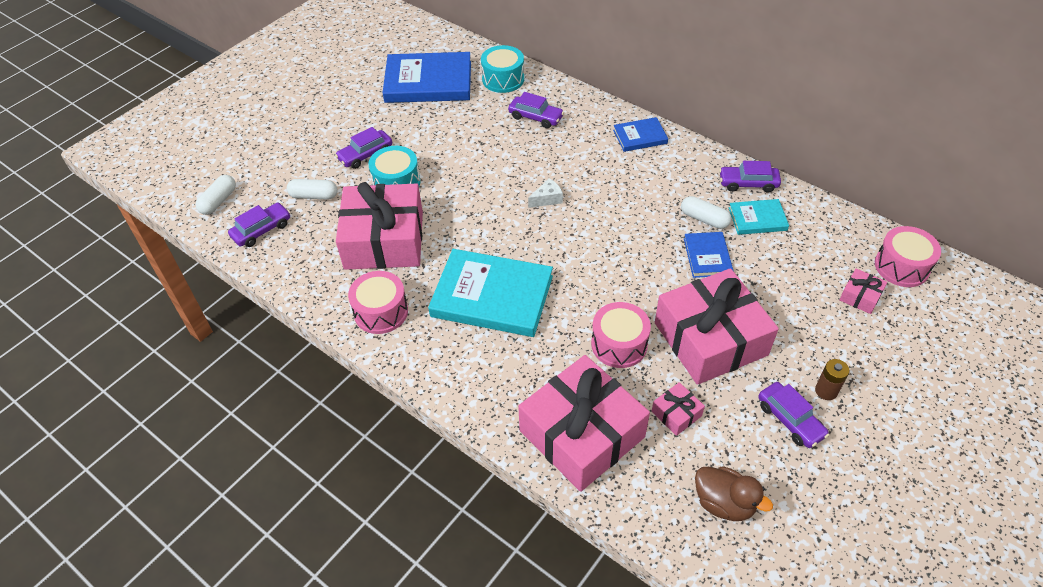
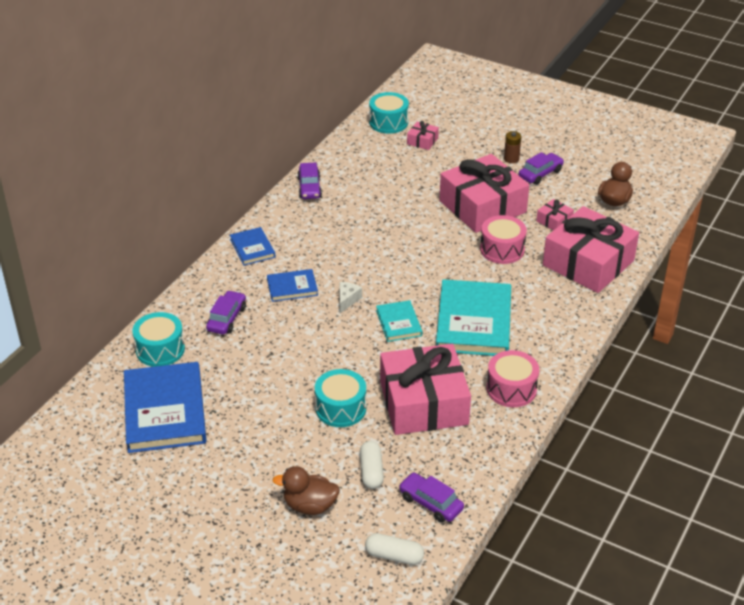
camera: 100 degrees left, 10 degrees down
(293, 157) = (310, 506): none -> brown duck
(365, 155) = (299, 442): purple car -> none
(547, 199) = (347, 300): white cheese -> white cheese turned 60 degrees clockwise
(704, 219) = (357, 210): white capsule -> none
(707, 256) = (399, 208): blue book -> blue book (292, 287)
(757, 219) = (351, 183): turquoise book -> turquoise book (399, 323)
(901, 266) = (388, 122): pink drum -> turquoise drum

